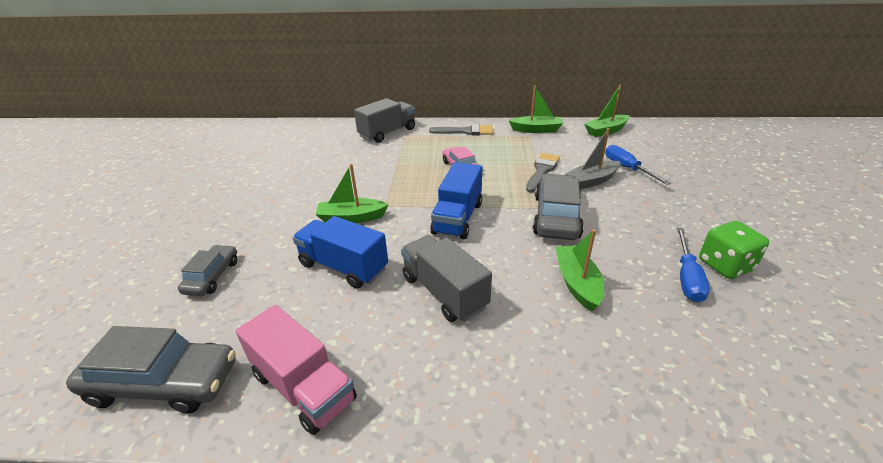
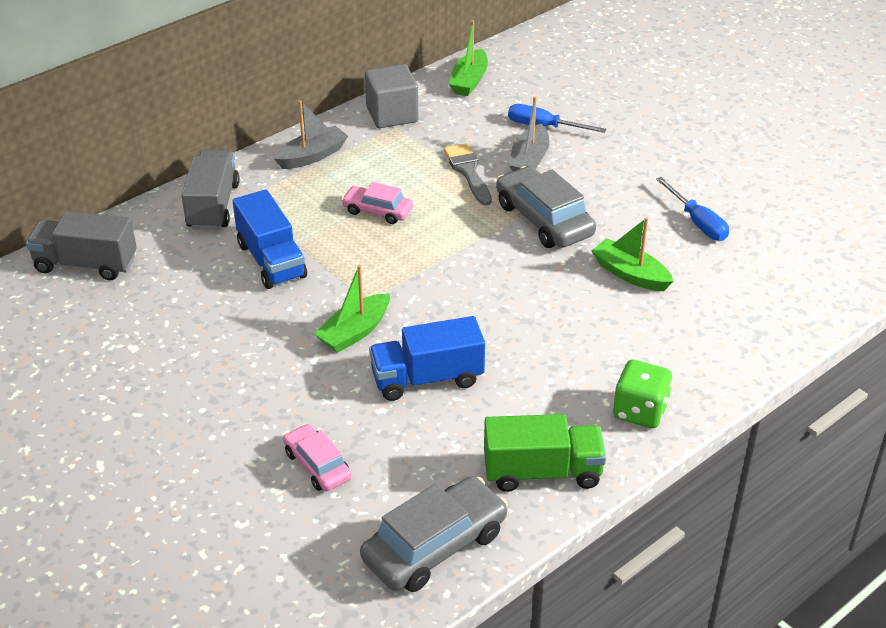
camera: 45 degrees left, 5 degrees up
(212, 276) = (317, 465): grey car -> pink car
(303, 387) = (542, 472): pink truck -> green truck
(444, 292) = (543, 344): grey truck -> grey truck (86, 264)
(457, 218) = (459, 271): blue truck -> blue truck (271, 260)
(466, 131) = (312, 156): grey brush -> grey boat
(536, 130) = (392, 114): green boat -> grey cube
(725, 265) = (712, 196): green dice -> green dice (640, 411)

